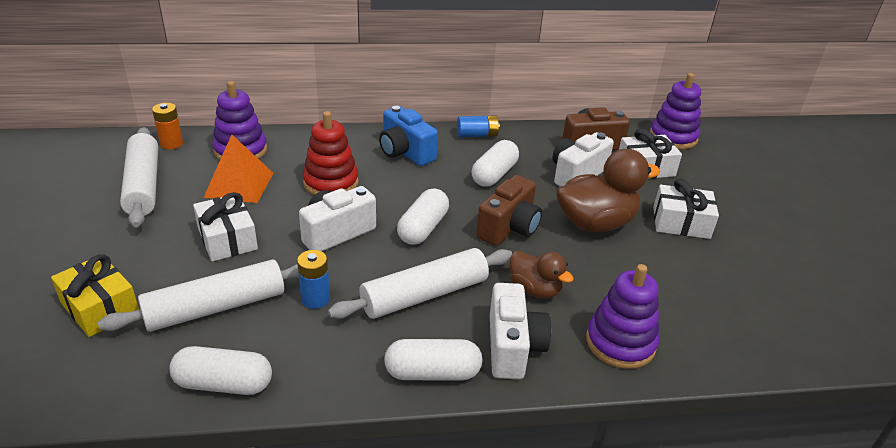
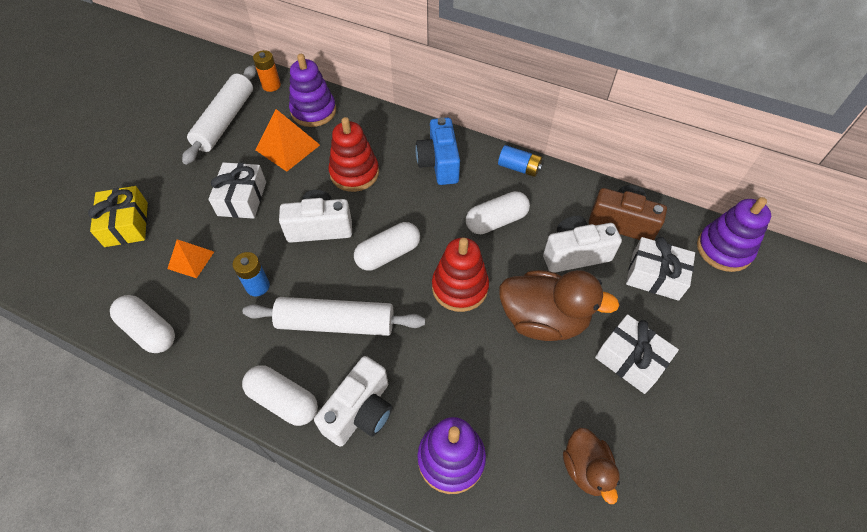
camera: 35 degrees right, 20 degrees up
(216, 307) = (191, 260): white rolling pin -> orange pyramid
(509, 228) = (460, 287): brown camera -> red stacking toy
(535, 290) = (426, 364): brown duck -> brown duck (586, 469)

